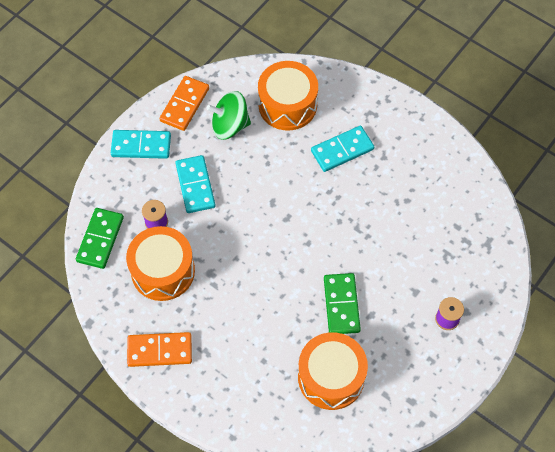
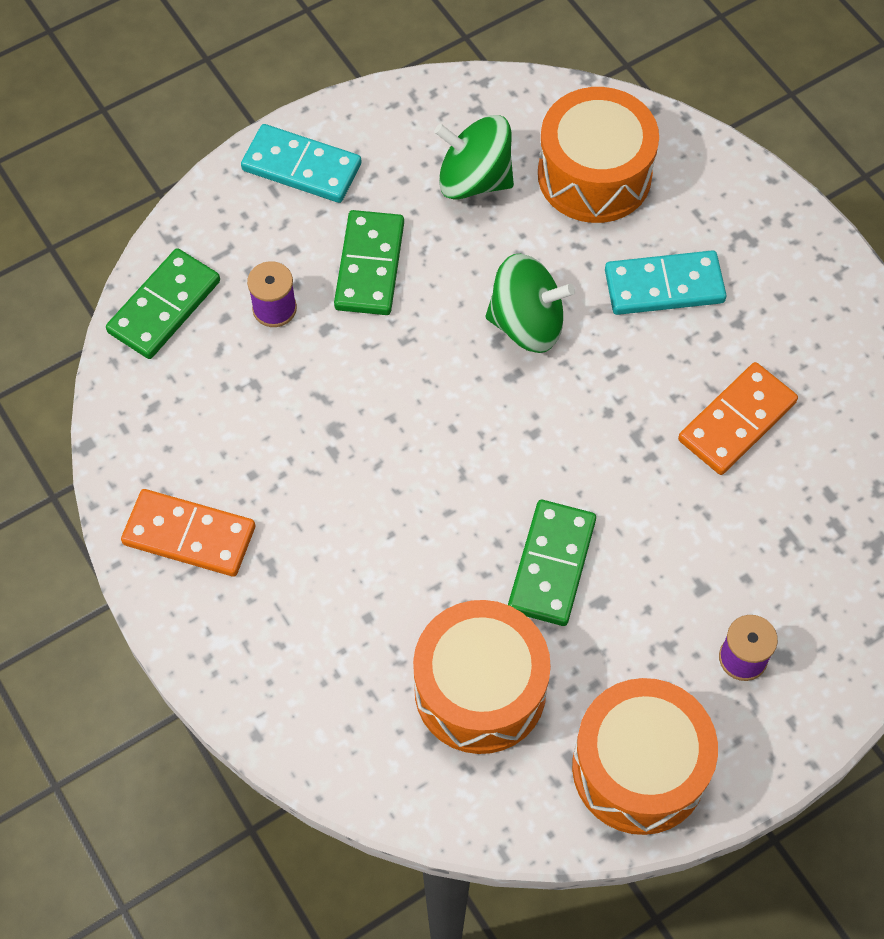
camera: 20 degrees right, 0 degrees up
(163, 271) = (251, 397): orange drum -> orange drum (639, 768)
(184, 105) = (407, 119): orange domino -> orange domino (736, 421)
(195, 185) = (369, 266): turquoise domino -> green domino
(283, 190) = (527, 323): none -> green spinning top

